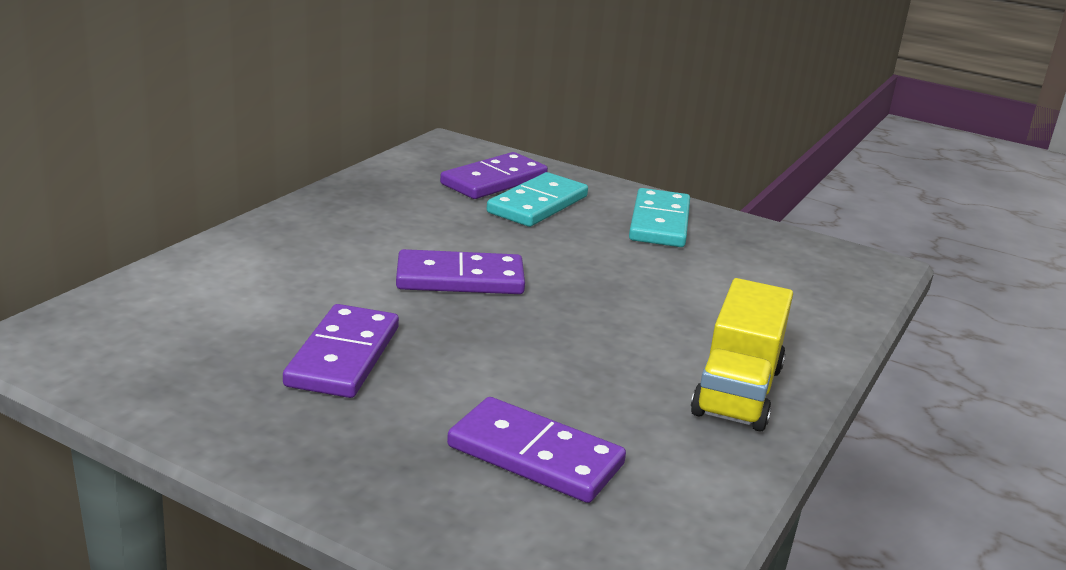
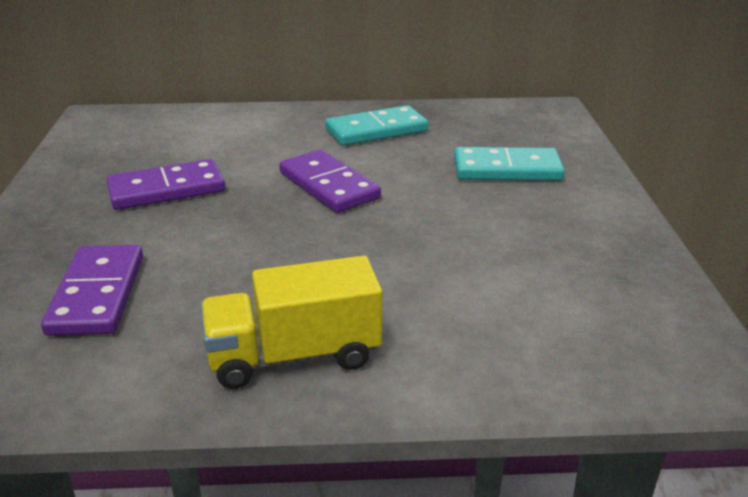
camera: 60 degrees right, 5 degrees up
(494, 181) = (518, 142): purple domino -> none
(659, 223) = (574, 225): turquoise domino -> turquoise domino (376, 130)

